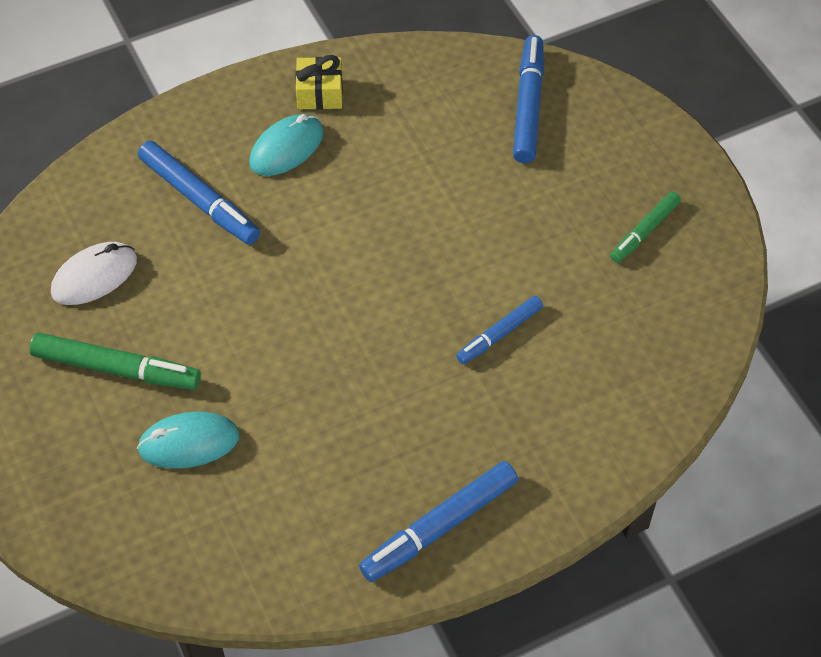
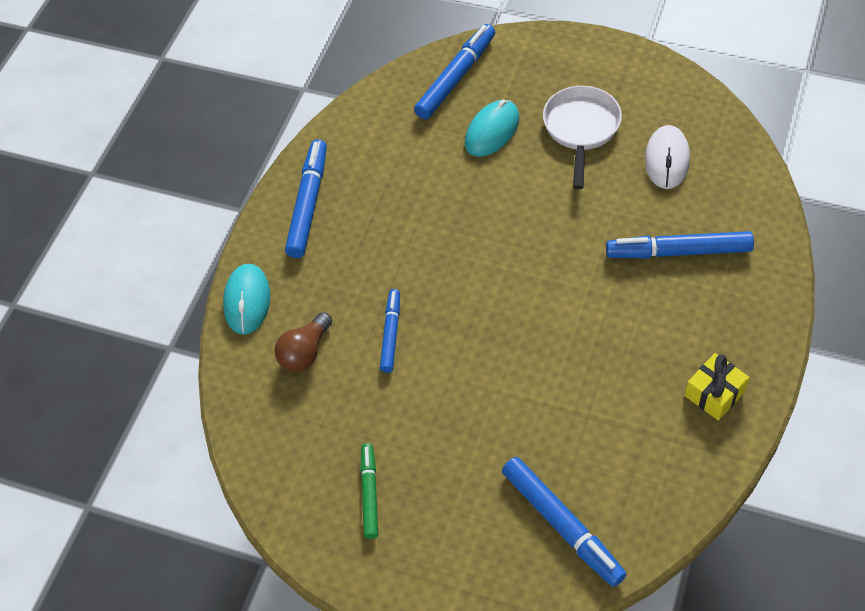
camera: 140 degrees right, 0 degrees up
(116, 369) = (581, 129): green marker -> white pan
(142, 537) = (456, 77): none -> blue marker
(286, 148) = (677, 333): turquoise mouse -> turquoise mouse (247, 301)
(587, 381) = (305, 352): none -> brown light bulb

